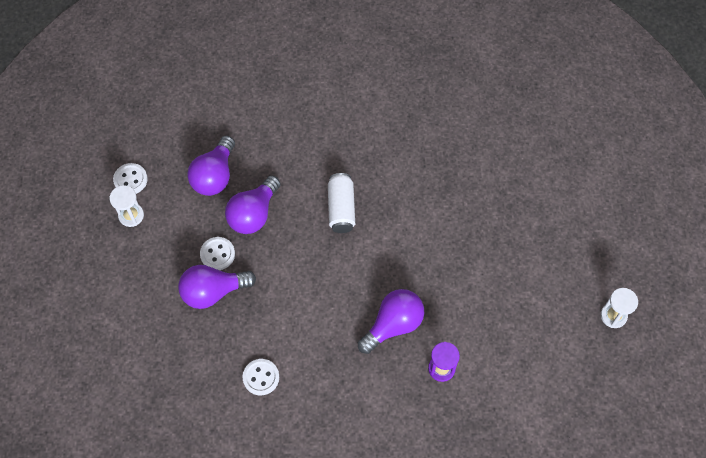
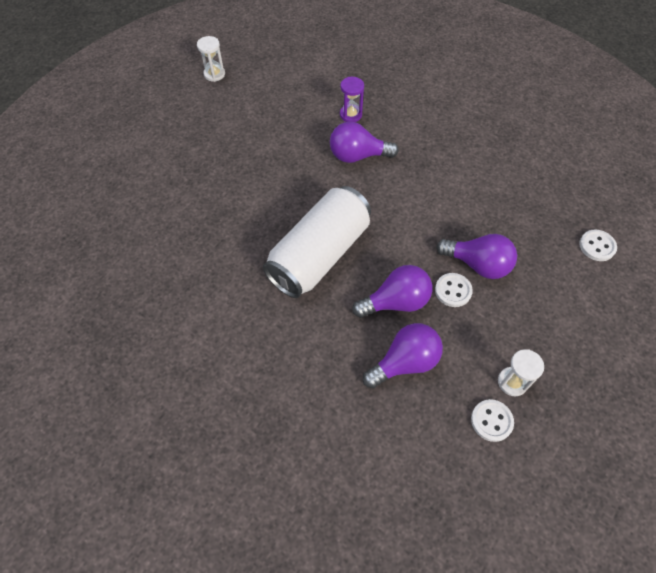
camera: 140 degrees left, 5 degrees down
(261, 377) = (481, 185): white button -> white button (597, 246)
(341, 208) = (319, 255): white can -> white can, size x1.97

